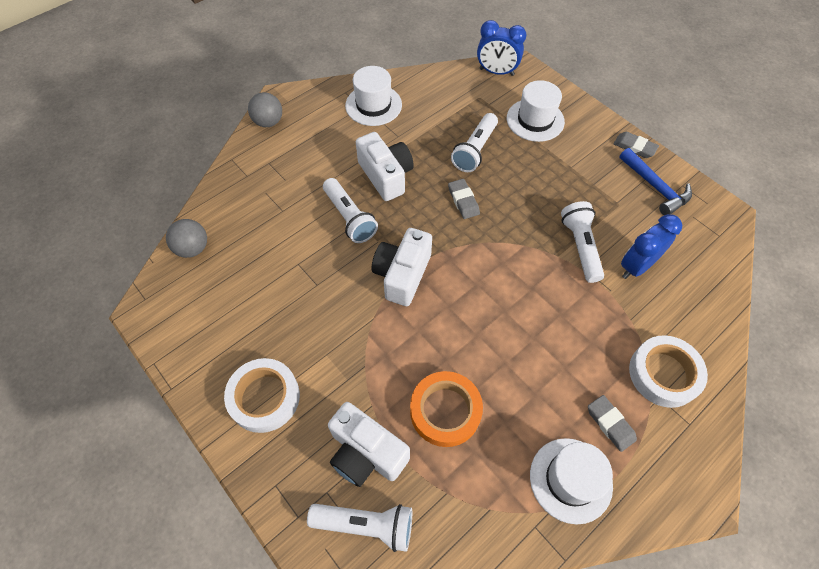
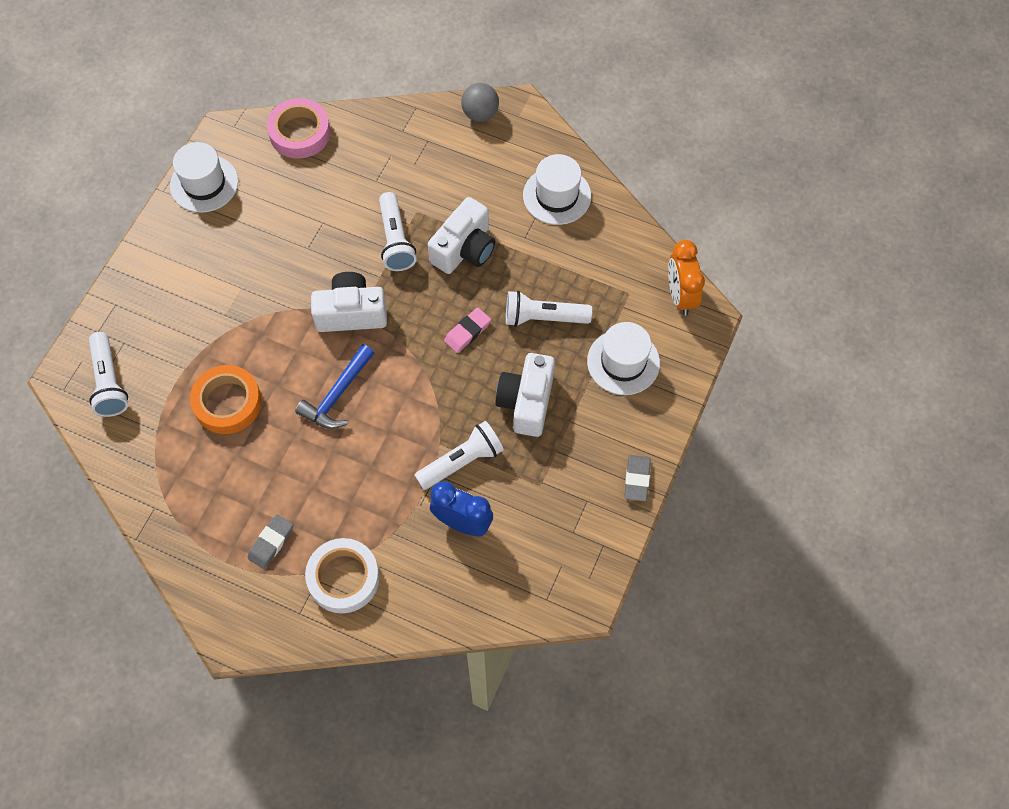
camera: 65 degrees right, 5 degrees up
(193, 248) = (300, 133): grey ball -> pink tape
(264, 397) = (183, 261): white tape -> none
(349, 218) = (395, 240): white flashlight -> white flashlight turned 45 degrees counterclockwise
(366, 453) = (166, 357): white camera -> white camera (526, 402)
(463, 201) = (467, 332): grey eraser -> pink eraser
(496, 72) = (680, 296): blue clock -> orange clock
(570, 480) = (205, 524): white hat -> white hat (204, 183)
(655, 187) = (584, 516): blue hammer -> blue hammer (337, 395)

